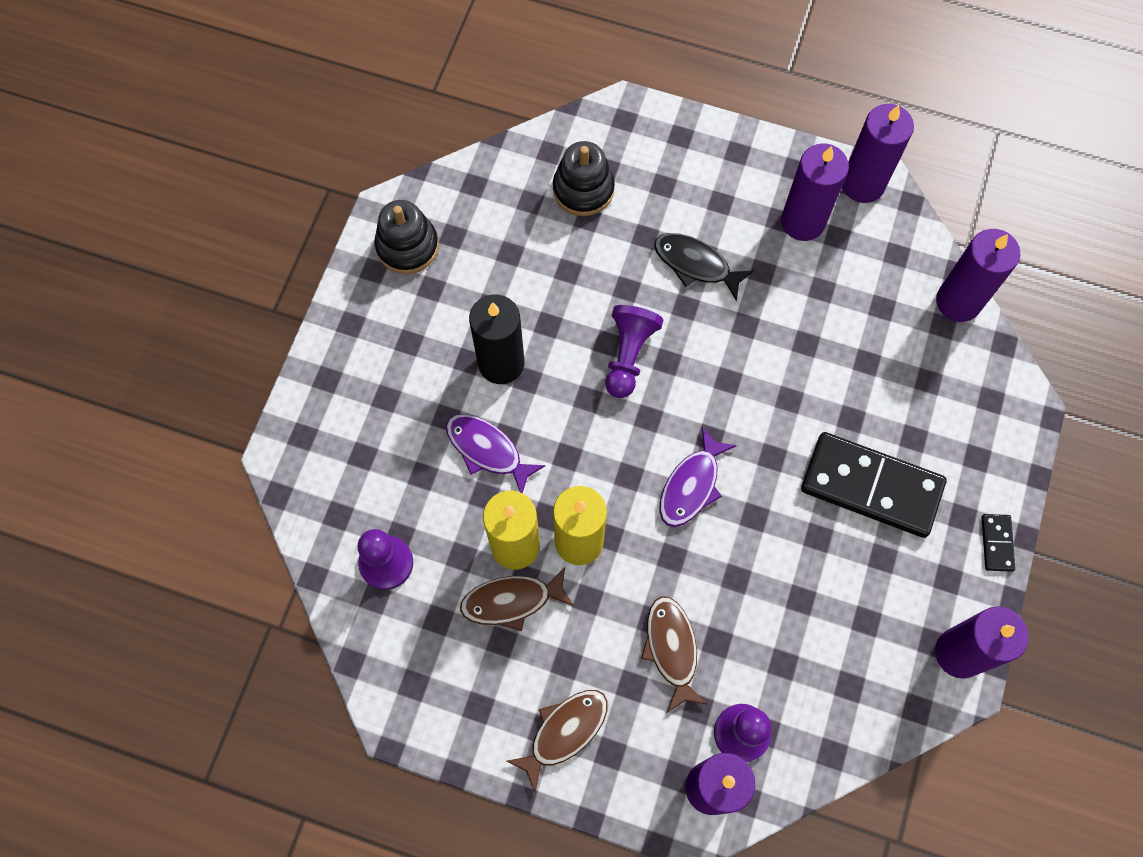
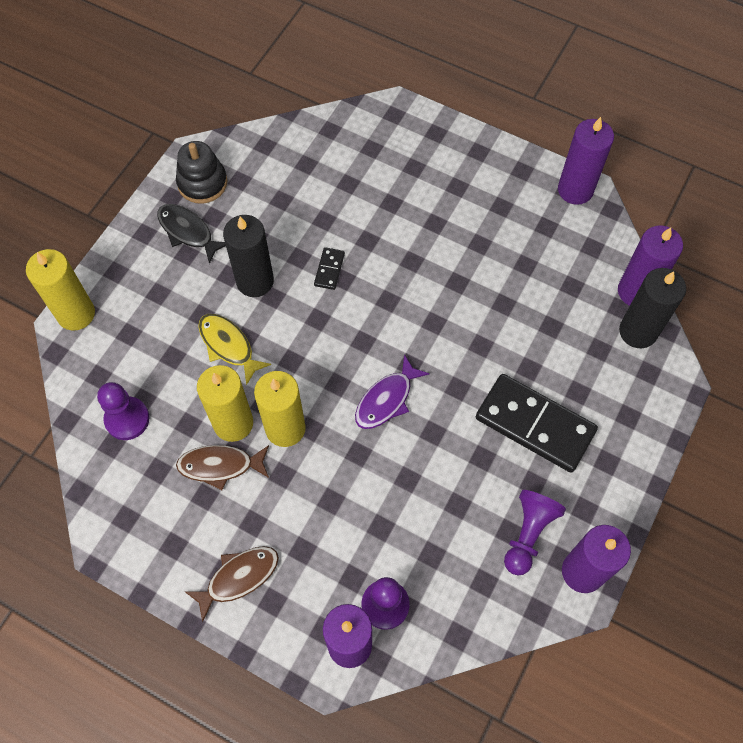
camera: 10 degrees right, 5 degrees down
(291, 441) = (76, 314): none -> yellow candle
(487, 450) = (228, 346): purple fish -> yellow fish
(583, 189) = (350, 161): black stacking toy -> none
(628, 355) = (358, 291): purple pawn -> purple pawn (528, 534)
(671, 649) = (342, 526): brown fish -> none
(696, 264) = (427, 230): black fish -> black fish (188, 232)
(802, 221) = (520, 211): purple candle -> none
(969, 351) = (638, 331): none -> black candle
(997, 543) = (632, 487): black domino -> black domino (329, 269)

